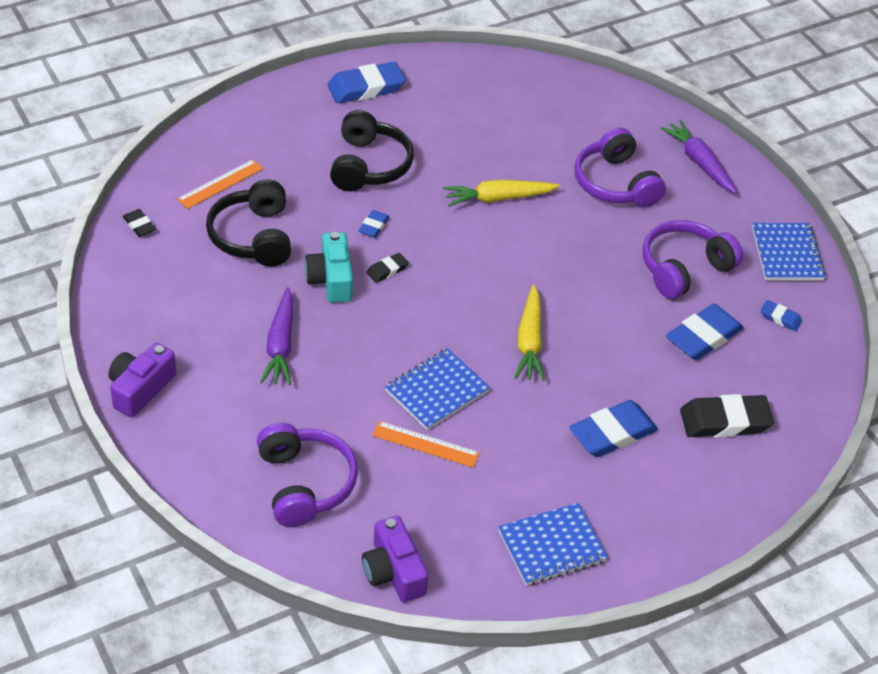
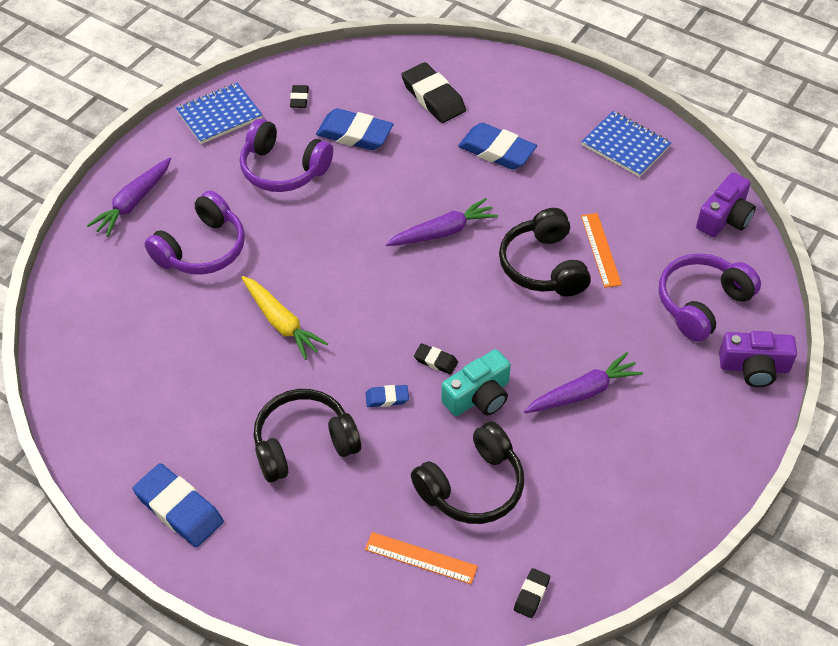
camera: 115 degrees left, 5 degrees up
(140, 389) = (714, 466): purple camera -> purple camera (754, 367)
(437, 391) = (543, 266): blue notebook -> black headphones
(529, 341) = (443, 232): yellow carrot -> purple carrot
(780, 318) = (299, 99): blue eraser -> black eraser

